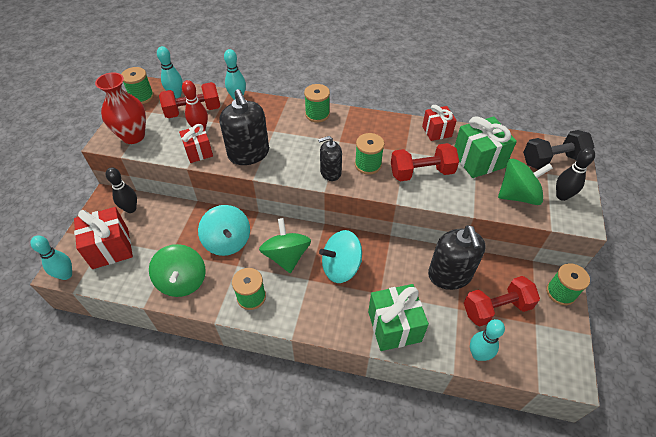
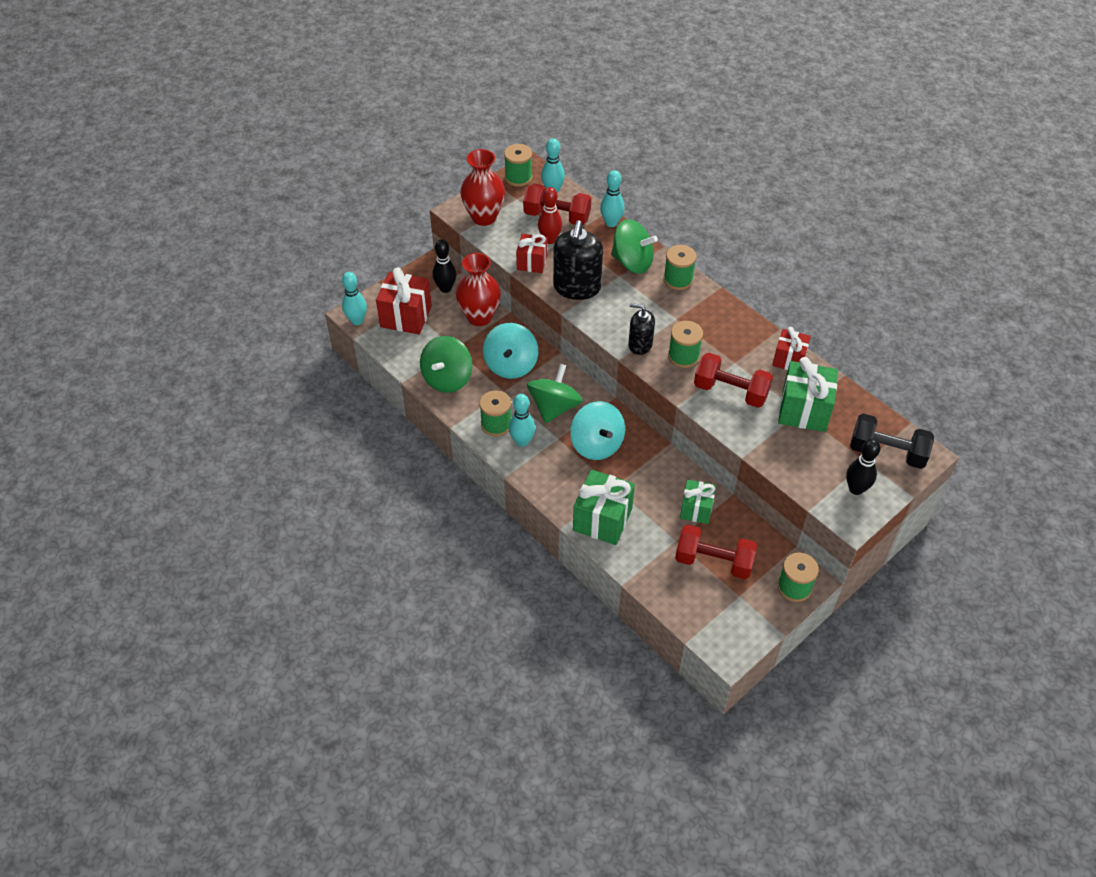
camera: 35 degrees right, 0 degrees up
(175, 217) = (479, 317): none -> red vase
(341, 267) = (596, 444): turquoise spinning top -> turquoise spinning top turned 135 degrees counterclockwise
(449, 275) = (696, 509): black soap dispenser -> green gift
(478, 354) = (658, 585): turquoise bowling pin -> turquoise bowling pin (522, 441)
(518, 195) = (808, 463): green spinning top -> green spinning top (632, 262)

